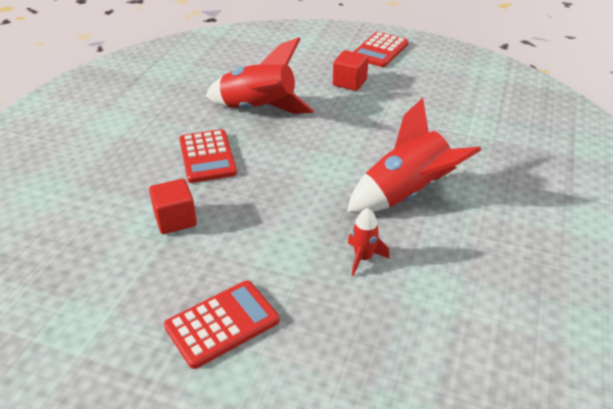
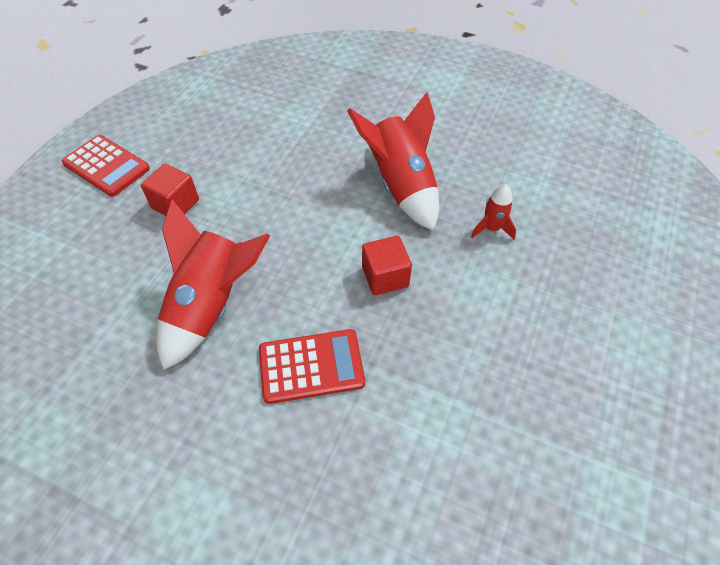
camera: 85 degrees left, 15 degrees up
(175, 220) = (436, 398): red cube -> red cube (385, 277)
(222, 324) = (588, 345): red calculator -> none

